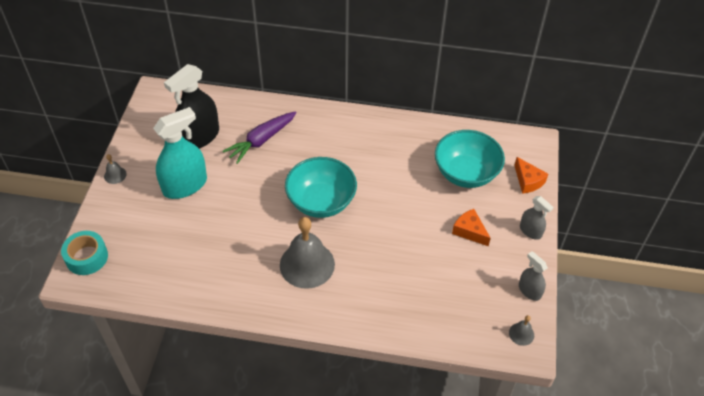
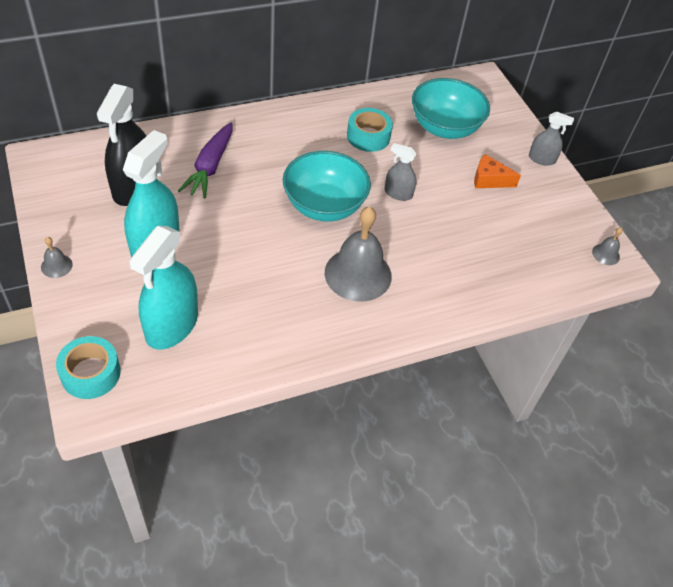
camera: 35 degrees left, 0 degrees up
(156, 247) = (172, 325): none -> turquoise spray bottle
(397, 158) = (368, 136): none -> turquoise tape
(528, 181) = (504, 115): orange cheese -> none
(529, 291) = (582, 213): grey spray bottle -> grey spray bottle (398, 193)

